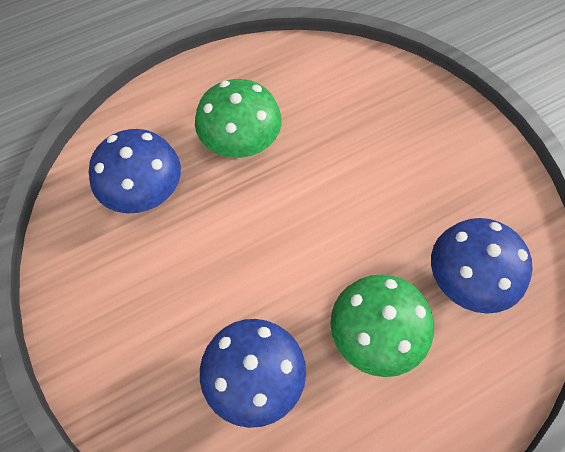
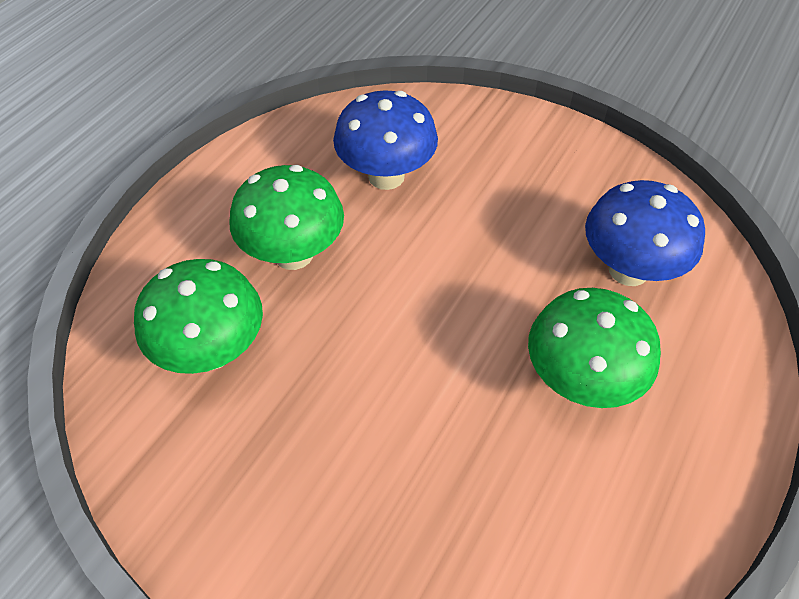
camera: 150 degrees right, 10 degrees down
(465, 282) = (212, 351): blue mushroom -> green mushroom

